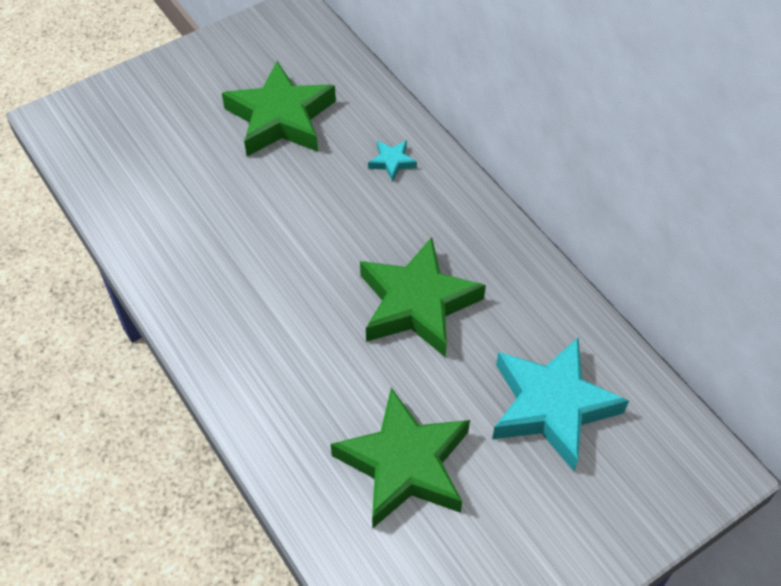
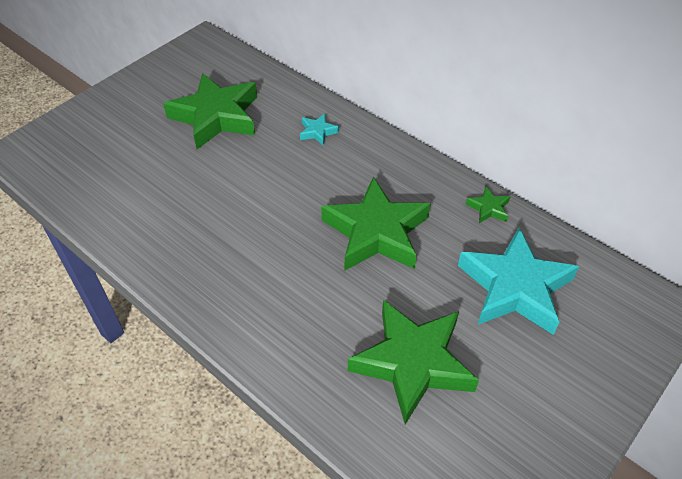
camera: 15 degrees left, 5 degrees down
(559, 303) = (488, 208): none -> green star

